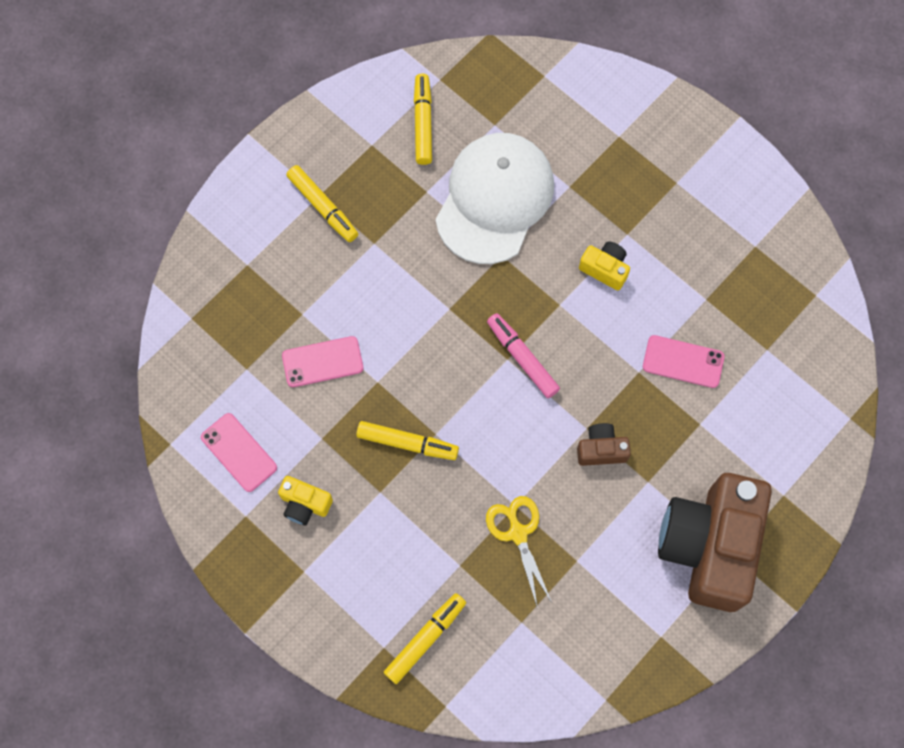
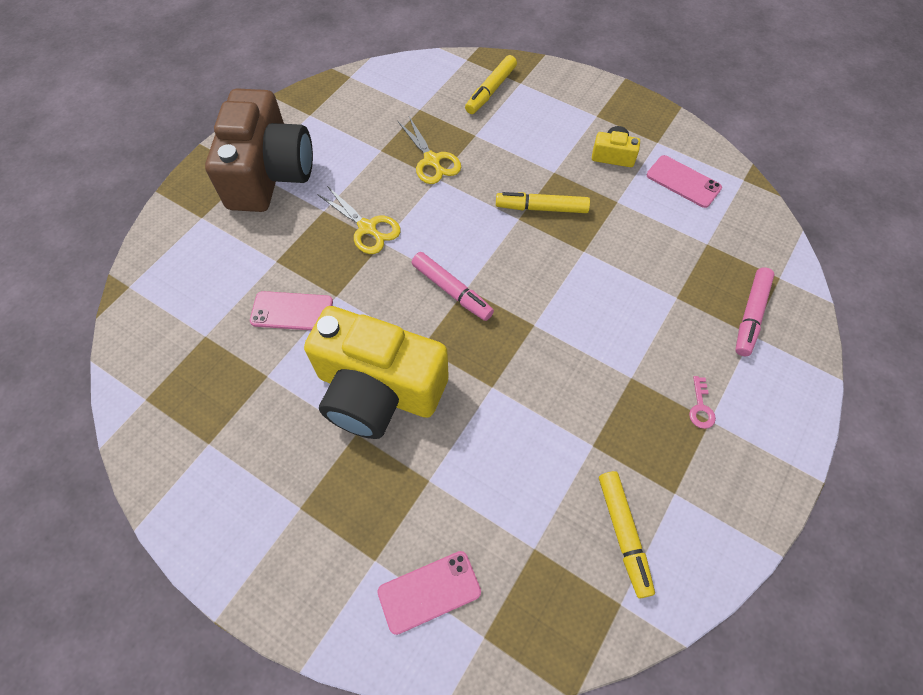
camera: 170 degrees right, 10 degrees down
(239, 283) = (750, 315): none -> pink marker
(322, 362) = (640, 259): pink phone -> pink phone (429, 591)
(323, 207) = (700, 407): yellow marker -> pink key
(494, 199) = (513, 449): white cap -> none
(601, 449) = (367, 228): brown camera -> yellow scissors
(605, 269) = (378, 390): yellow camera -> yellow camera, size x2.42

